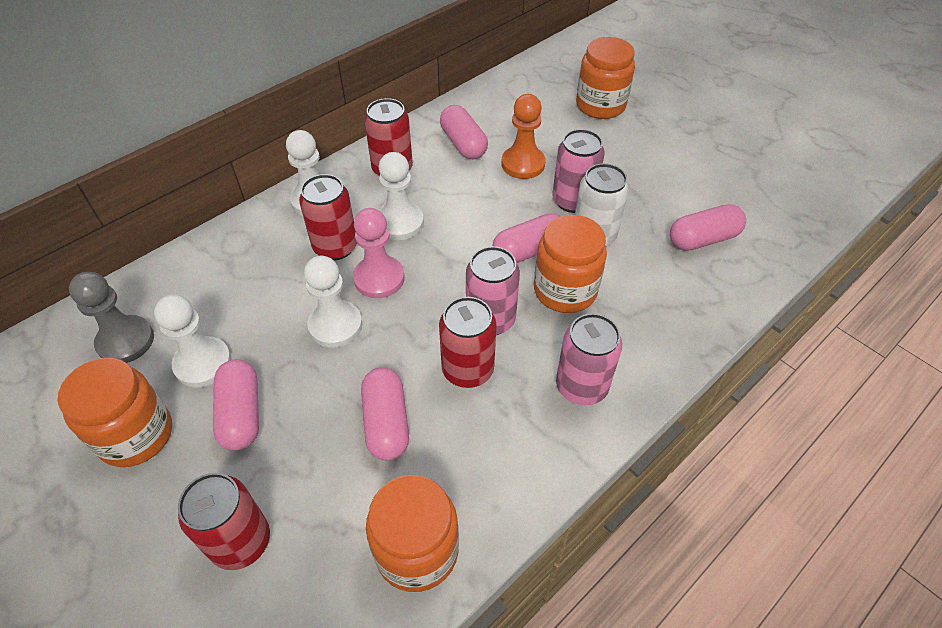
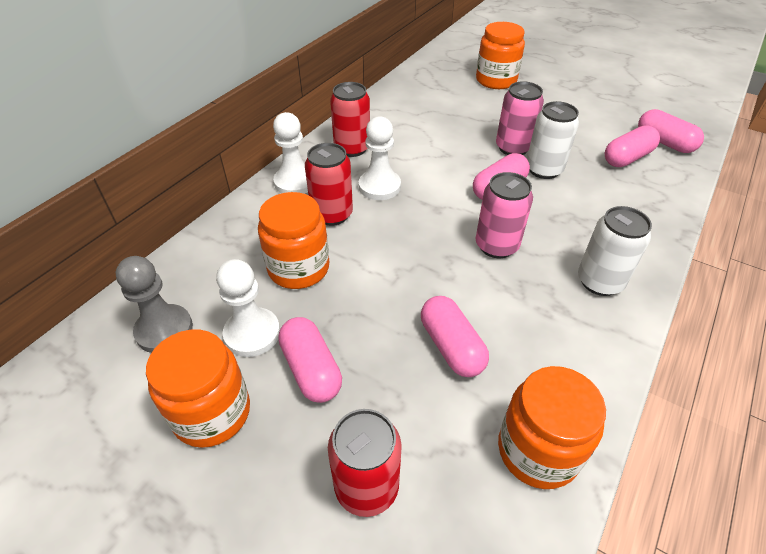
camera: 15 degrees left, 5 degrees down
(335, 325) = (363, 276): white pawn -> none
(379, 278) = (383, 232): pink pawn -> none
(463, 144) = (402, 121): pink capsule -> pink capsule (664, 142)
(467, 370) = (499, 288): red can -> none
(523, 164) = (458, 128): orange pawn -> none
(565, 290) = (544, 212): orange jar -> orange jar (298, 268)
(581, 386) = (599, 281): pink can -> white can

